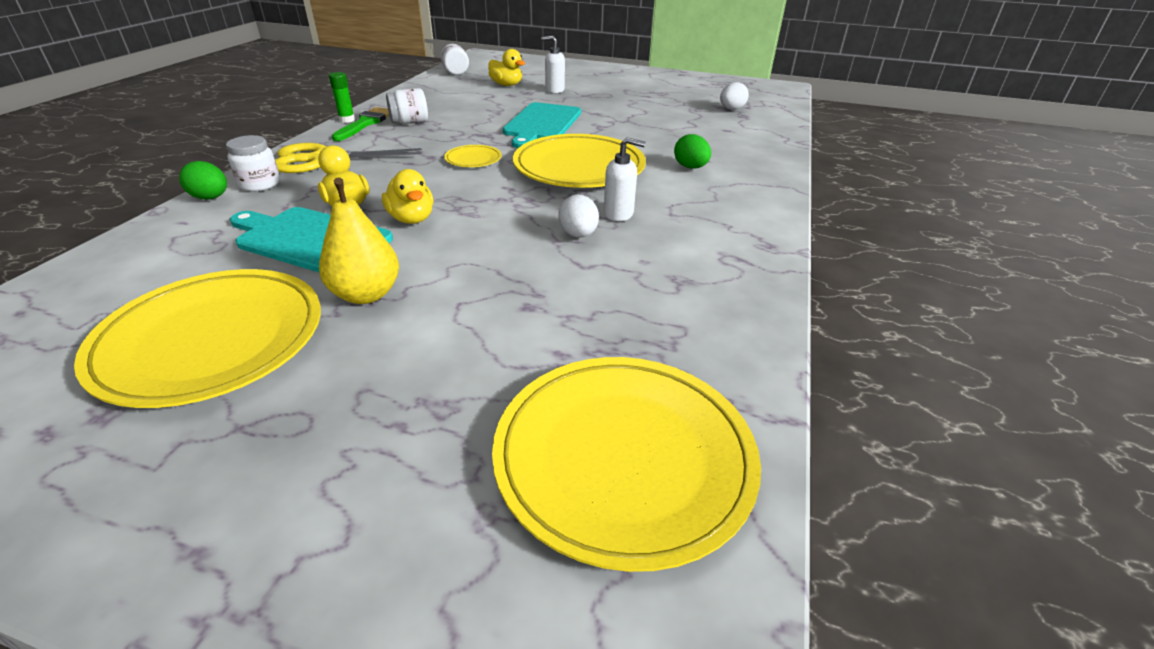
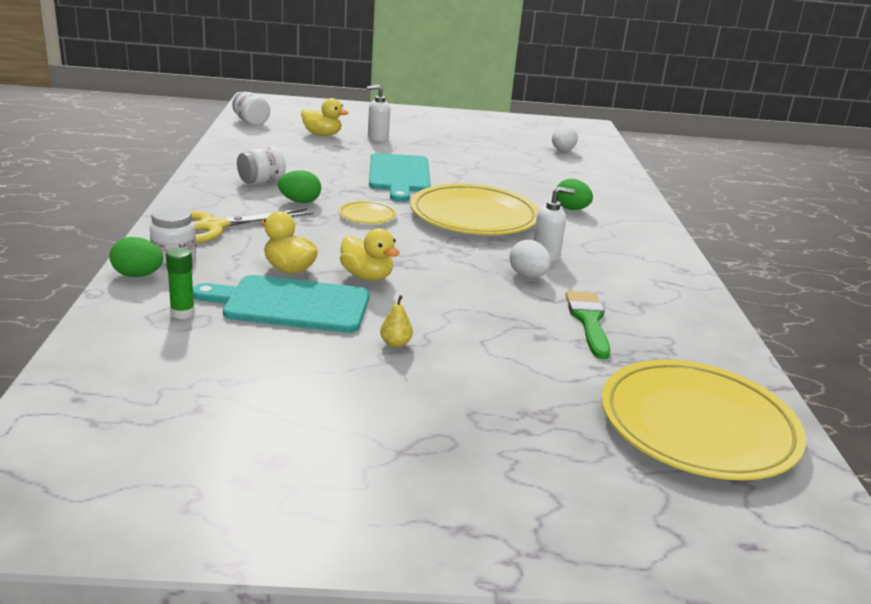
camera: 20 degrees left, 10 degrees down
(211, 340) = (300, 396): yellow plate -> none
(347, 120) = (189, 183): green glue stick -> green glue stick (182, 313)
(365, 123) = (214, 185): green brush -> green brush (588, 321)
(366, 294) = (395, 343): yellow pear -> yellow pear, size x0.47
(424, 142) = (300, 201): none -> green egg

